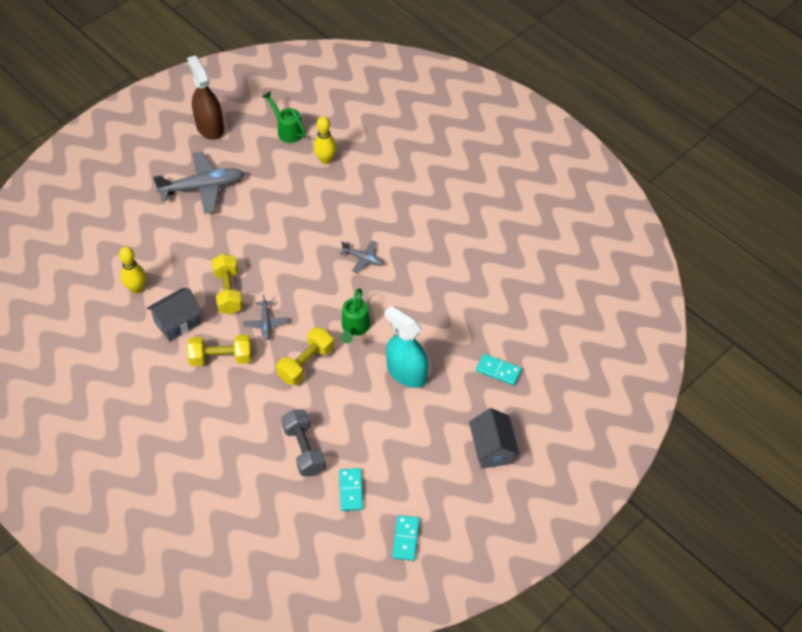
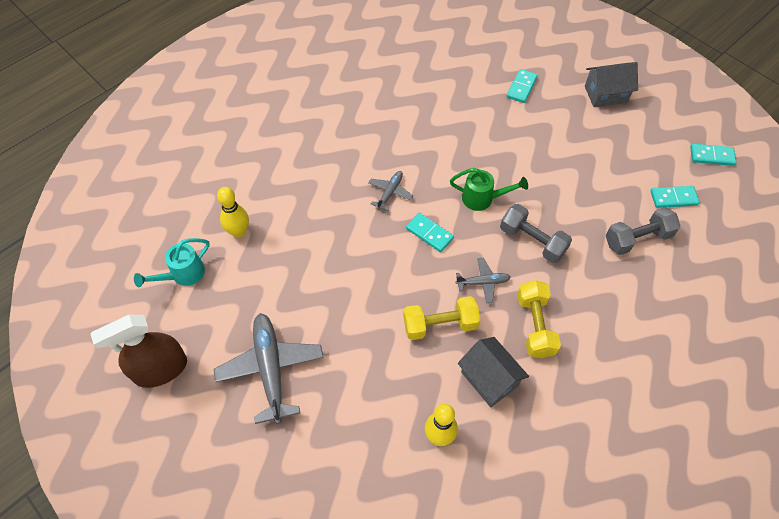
camera: 90 degrees left, 5 degrees up
(287, 130) = (183, 275): green watering can -> turquoise watering can
(306, 363) = (532, 241): yellow dumbbell -> grey dumbbell
(318, 287) = (429, 233): none -> turquoise domino
(406, 373) = (533, 155): turquoise spray bottle -> none

